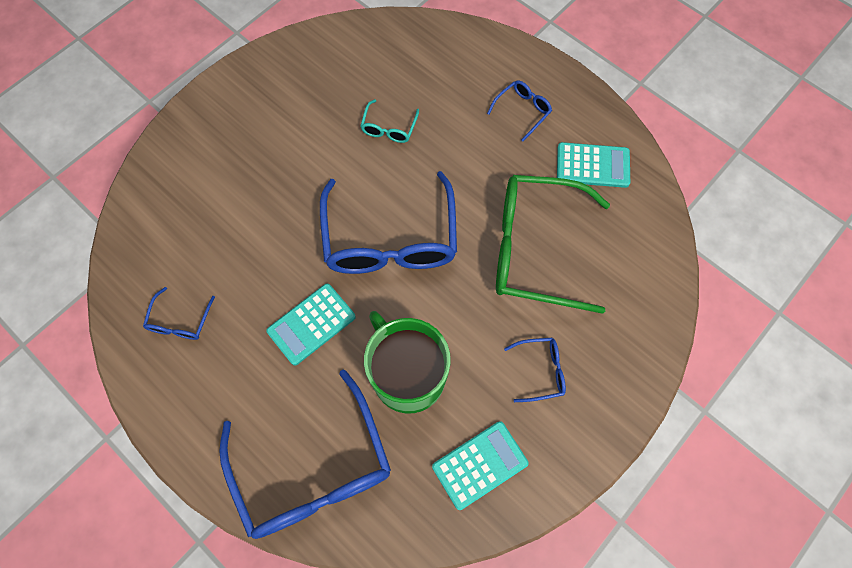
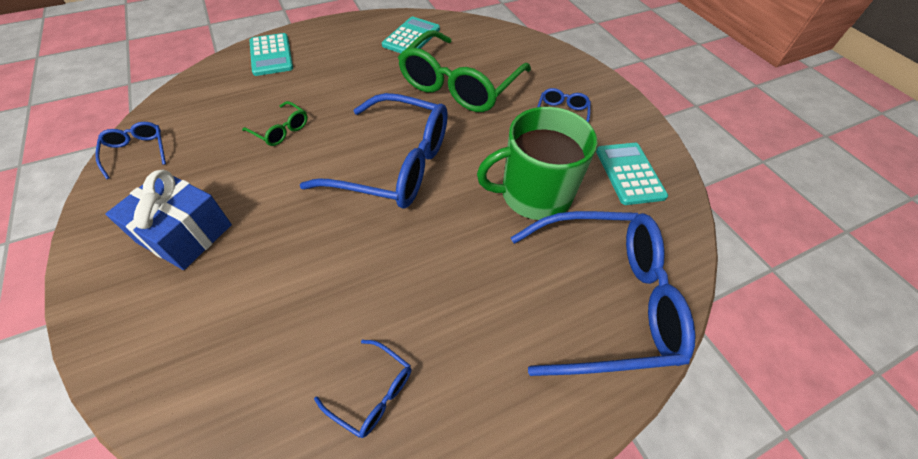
camera: 70 degrees left, 15 degrees down
(257, 131) = (185, 234): none -> blue gift
(311, 324) = (447, 253): turquoise calculator -> turquoise calculator (271, 55)
(389, 128) = (281, 130): turquoise glasses -> green glasses
(522, 111) = (337, 53): blue glasses -> blue glasses (137, 151)

